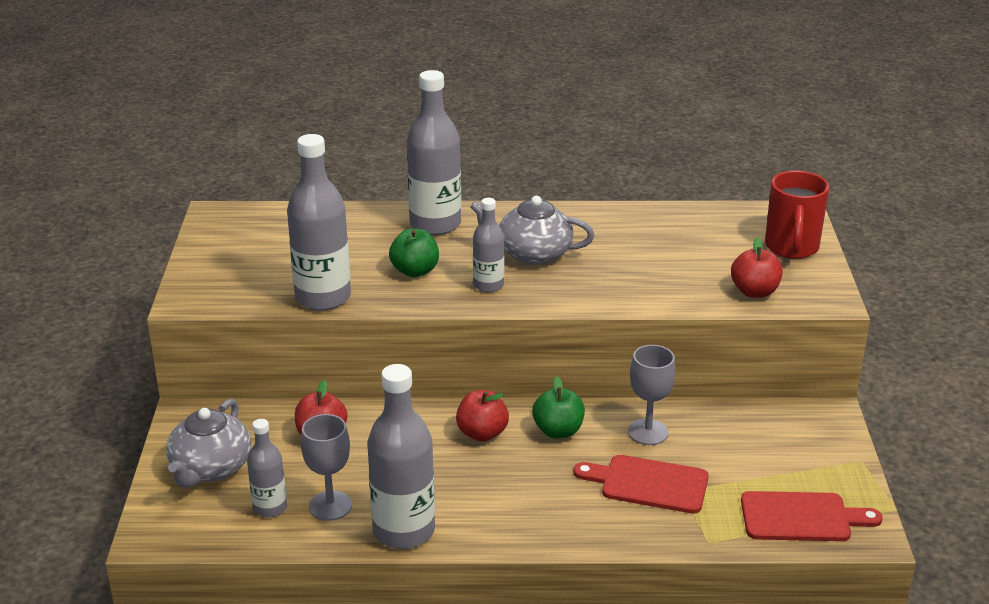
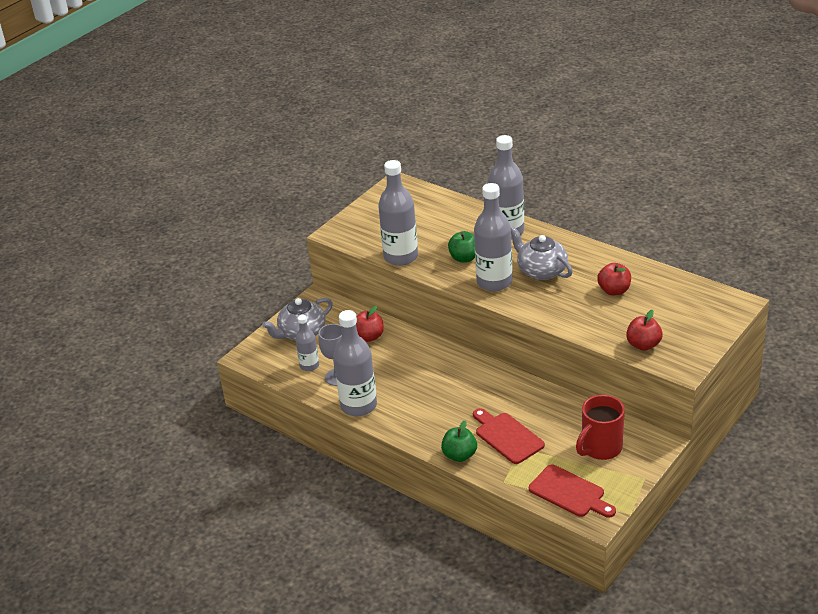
camera: 40 degrees right, 5 degrees up
(482, 433) = (449, 370): red apple -> red apple (614, 290)
(488, 285) = (494, 282): grey bottle -> grey bottle, size x1.79
(558, 431) = (491, 386): green apple -> green apple (459, 455)
(648, 432) = (539, 407): grey goblet -> none
(791, 248) = (704, 325): red mug -> red mug (600, 448)

